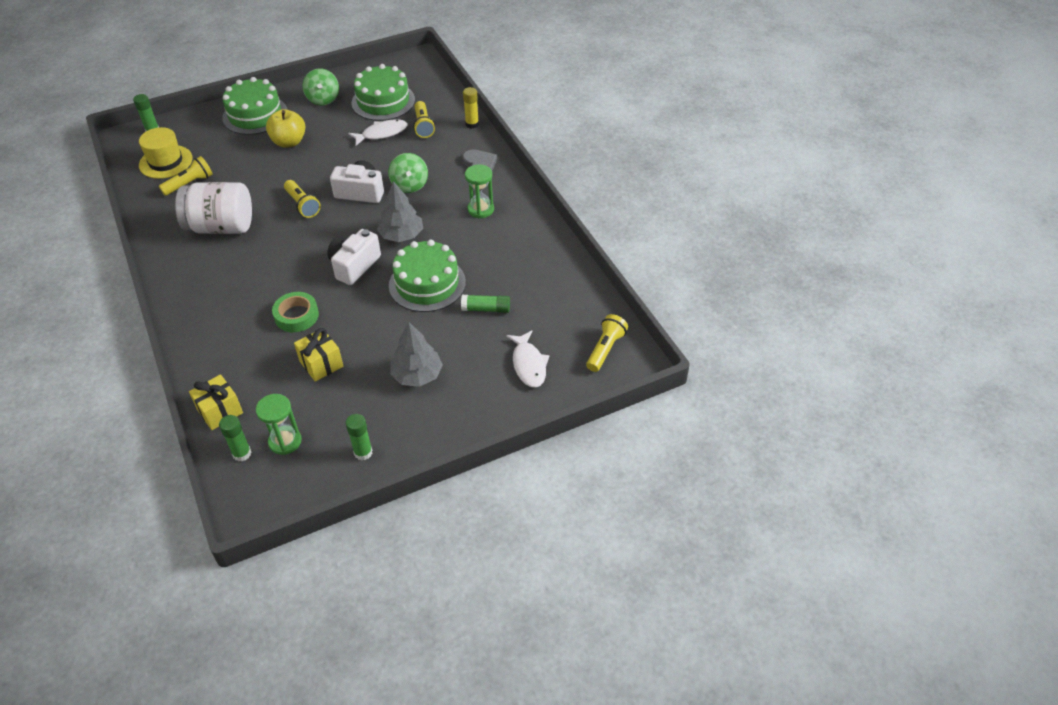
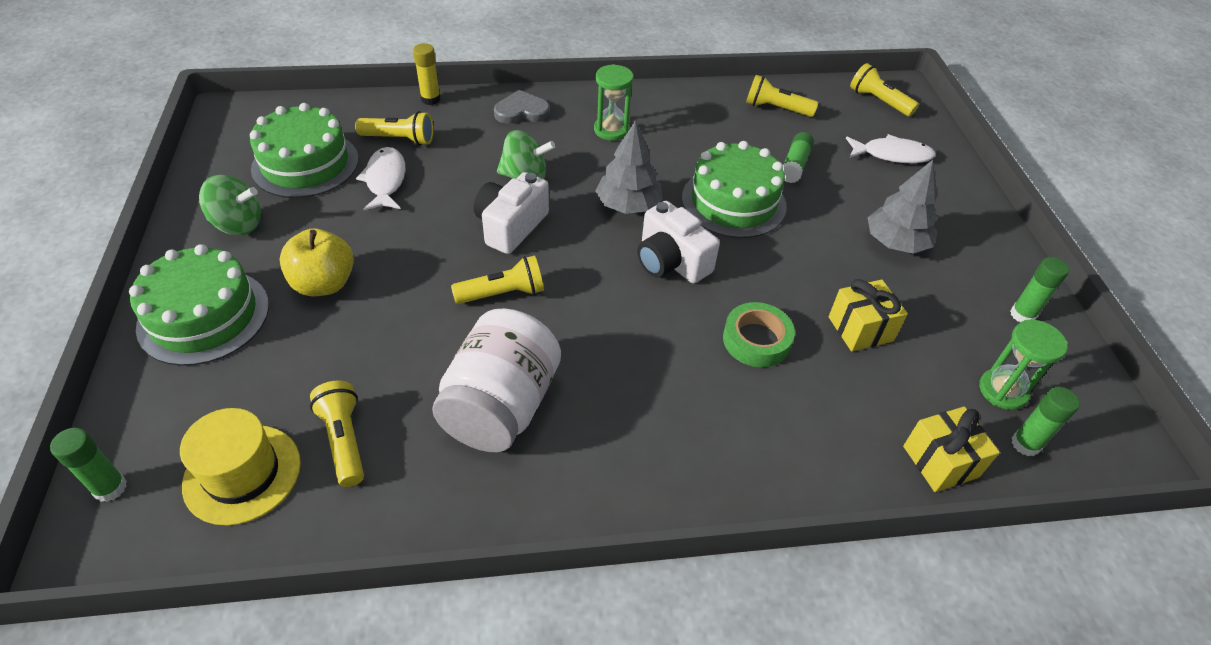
camera: 75 degrees left, 0 degrees up
(556, 288) = (776, 109): none -> yellow flashlight

